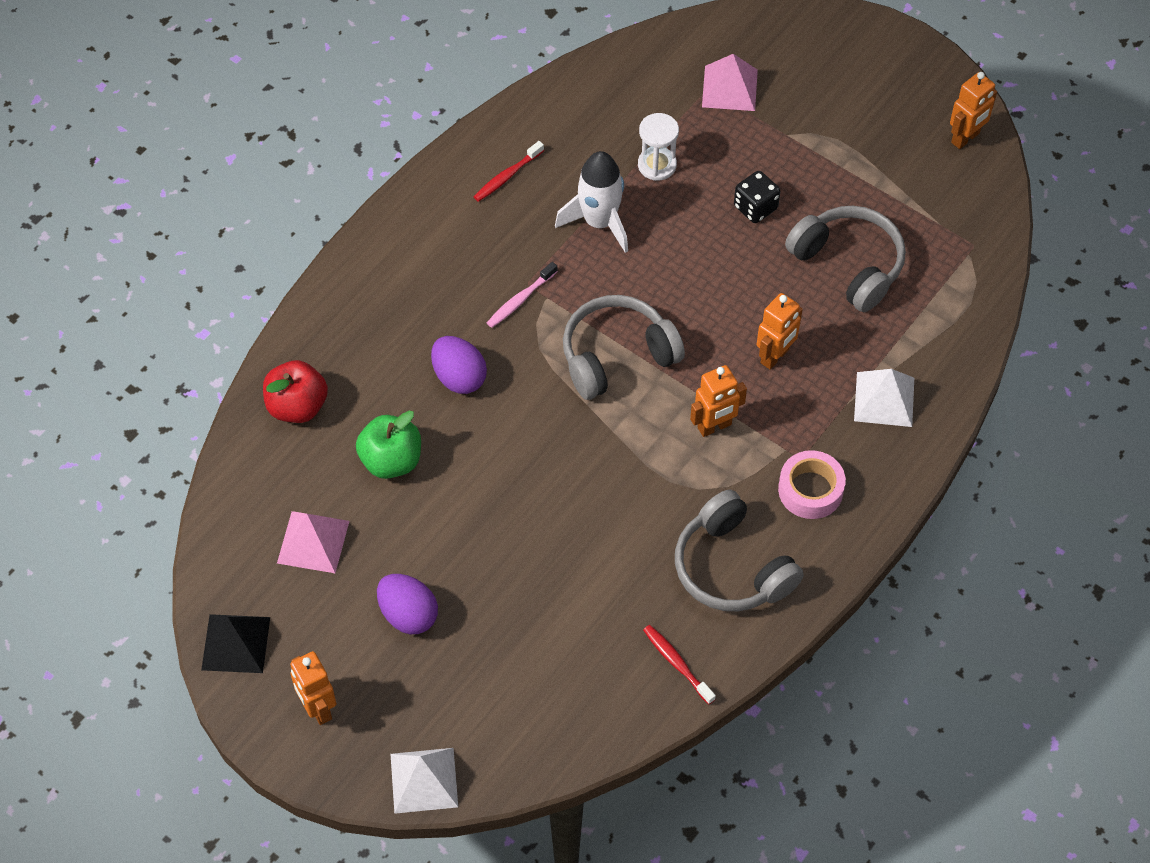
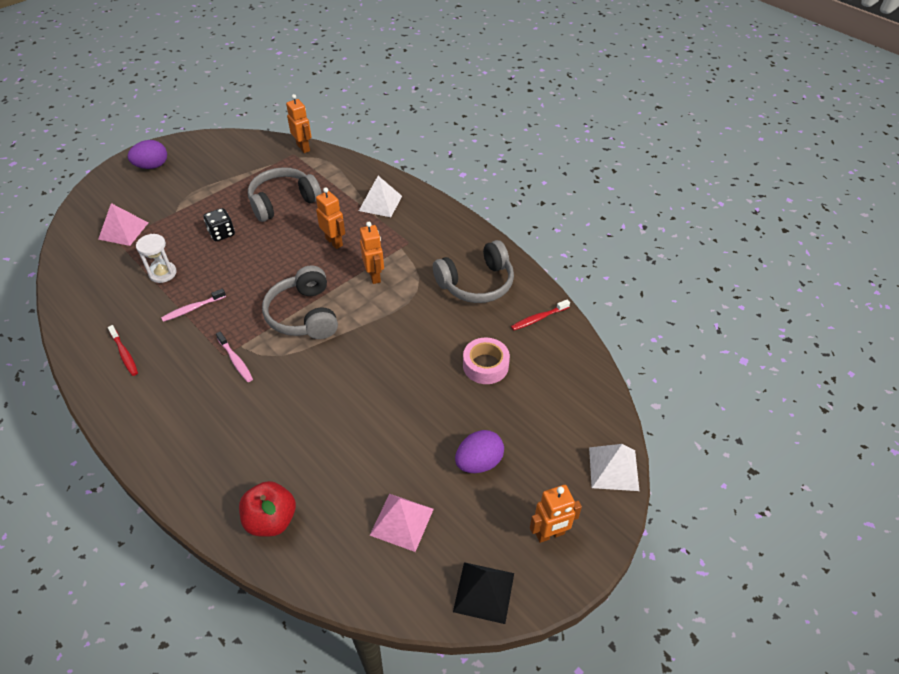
camera: 80 degrees left, 10 degrees down
(391, 460) = (344, 458): green apple -> none
(459, 377) = (286, 405): purple egg -> purple egg (152, 166)
(599, 222) = (192, 309): white rocket -> pink toothbrush
(810, 490) = (432, 242): pink tape -> pink tape (485, 365)
(965, 138) = (221, 145): orange robot -> orange robot (303, 147)

